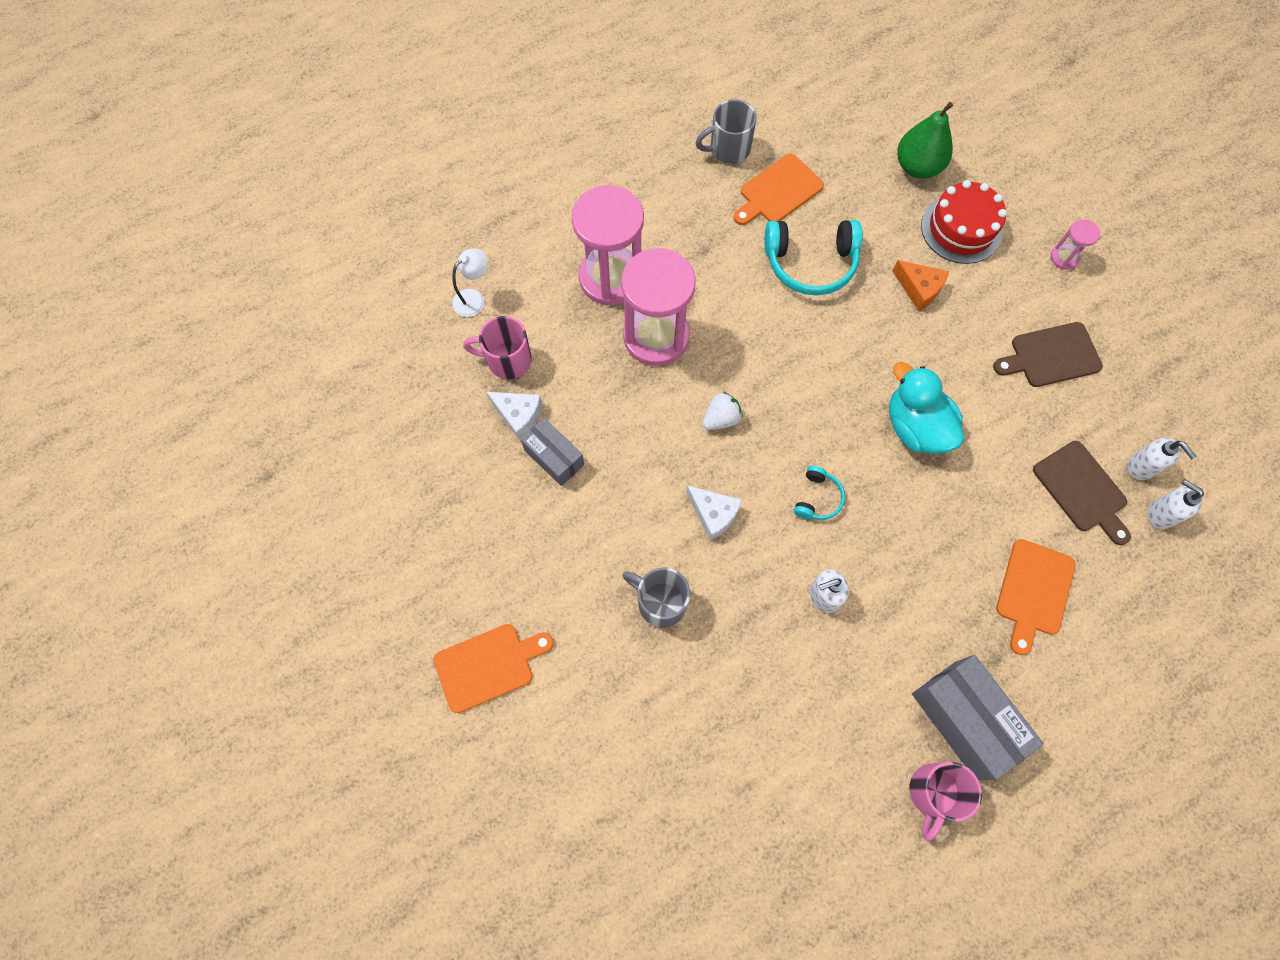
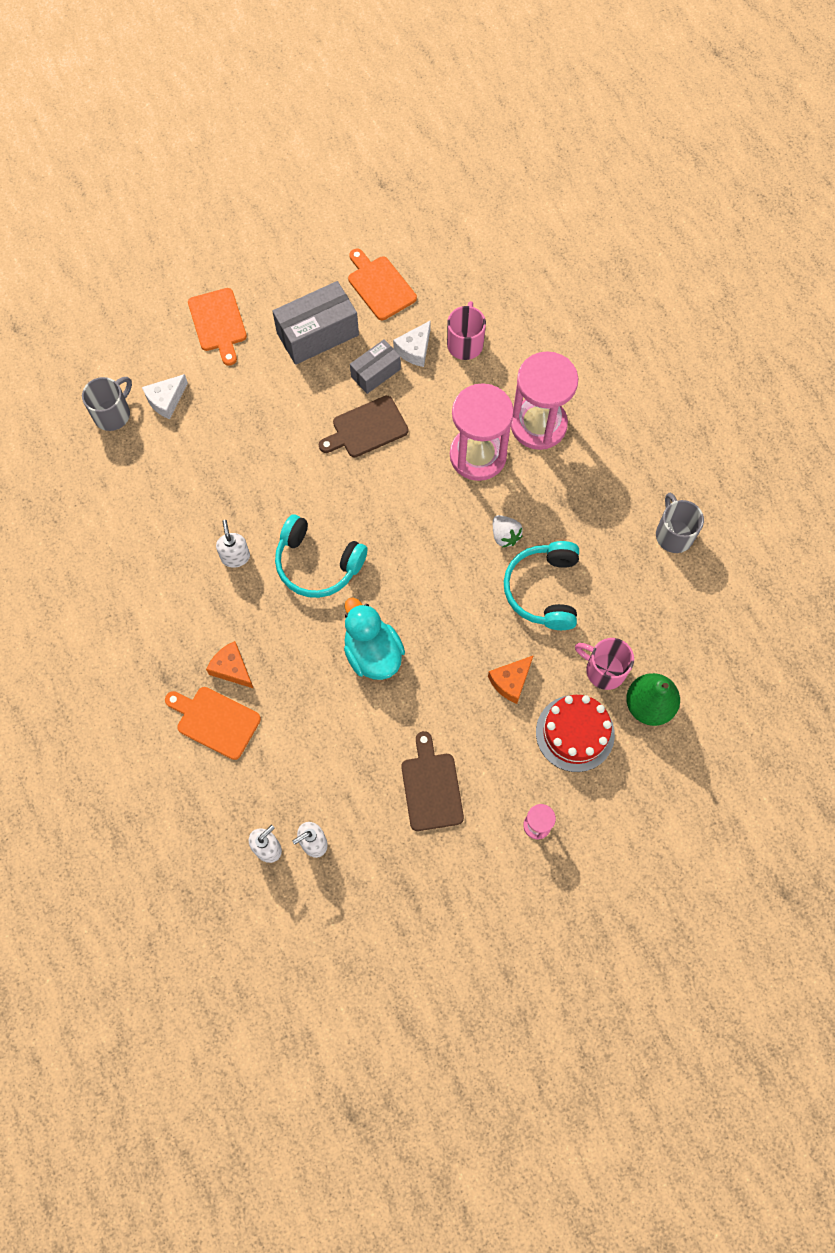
camera: 95 degrees right, 0 degrees up
(474, 298) = (524, 321): white lamp -> none
(660, 602) = (248, 439): grey mug -> grey mug (113, 414)
(713, 514) = (314, 483): white cheese -> white cheese (166, 400)
(721, 418) = (396, 498): white strawberry -> white strawberry (505, 535)
(778, 191) = (623, 572): orange cutting board -> orange cutting board (380, 286)
(817, 498) = (317, 563): turquoise headphones -> turquoise headphones, size x1.96
(915, 427) = (372, 653): turquoise duck -> turquoise duck turned 90 degrees counterclockwise
(933, 793) = (74, 612): pink mug -> pink mug (604, 670)
(965, 719) = (123, 645): grey box -> grey box (317, 334)
(966, 580) = (232, 668): none -> orange cheese
(1082, 490) = (298, 783): brown cutting board -> brown cutting board (366, 428)

